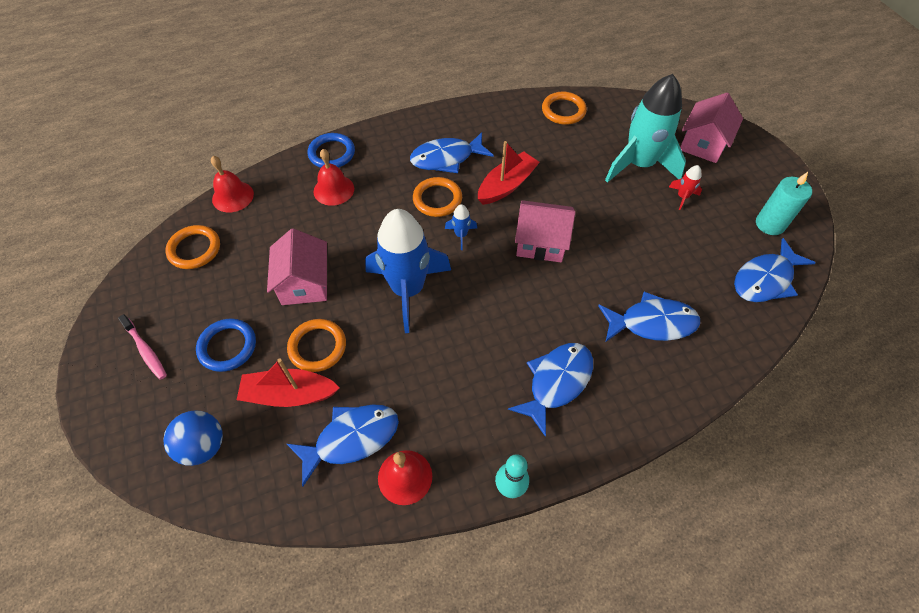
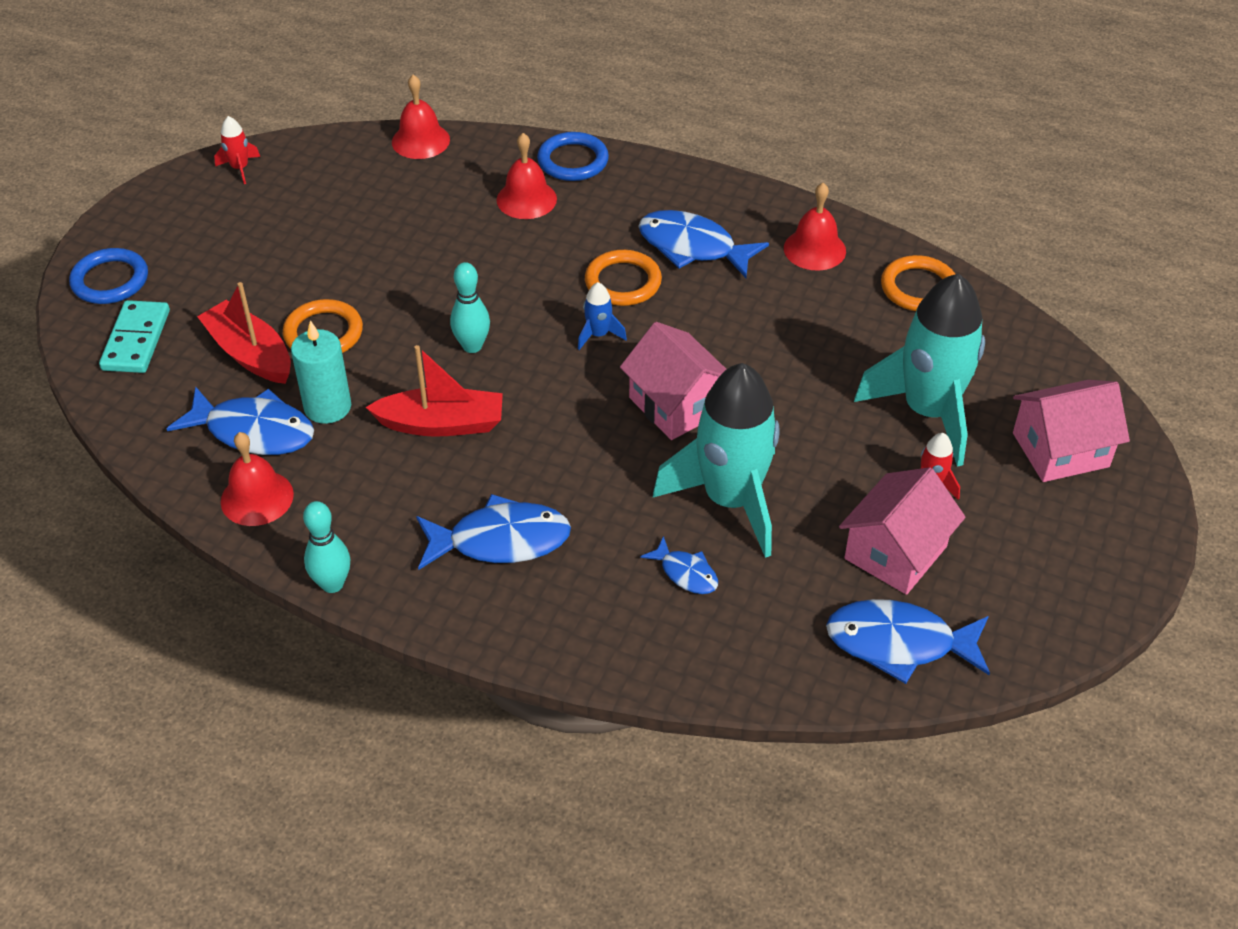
camera: 45 degrees right, 10 degrees down
(137, 287) = (240, 168): none -> red rocket
(145, 350) = (184, 228): pink toothbrush -> none
(194, 249) = (326, 168): orange ring -> none
(203, 446) = (136, 340): blue ball -> turquoise domino
(227, 346) = (250, 274): blue ring -> blue ring (110, 280)
(304, 283) = (384, 269): pink house -> pink house (895, 552)
(408, 289) = (472, 346): blue rocket -> turquoise bowling pin
(500, 122) = (814, 249): none -> red bell
(506, 185) = (722, 321): red boat -> red boat (441, 424)
(622, 270) = (730, 500): none -> turquoise rocket
(652, 323) = (685, 573): blue fish -> blue fish, size x0.54
(770, 224) = (1006, 597): turquoise candle -> turquoise candle (327, 407)

